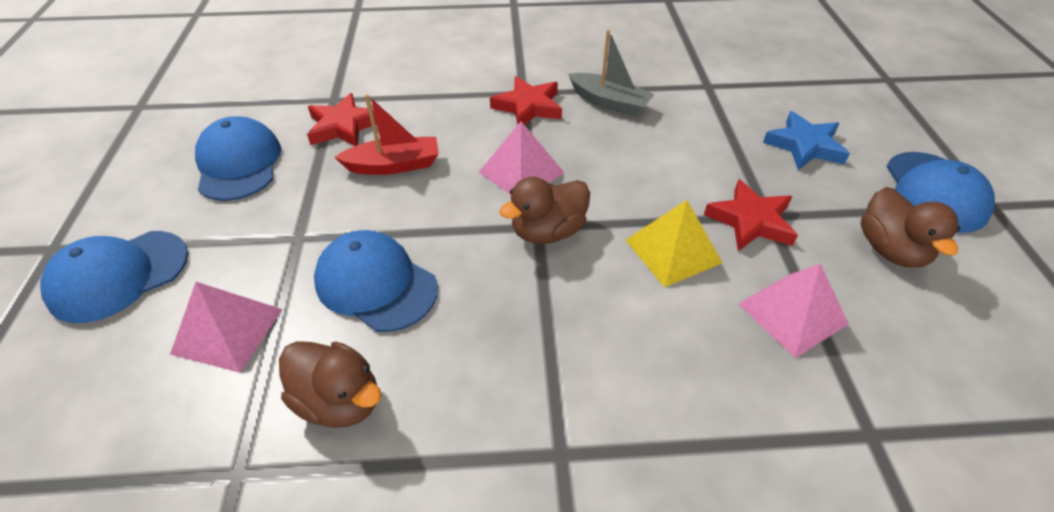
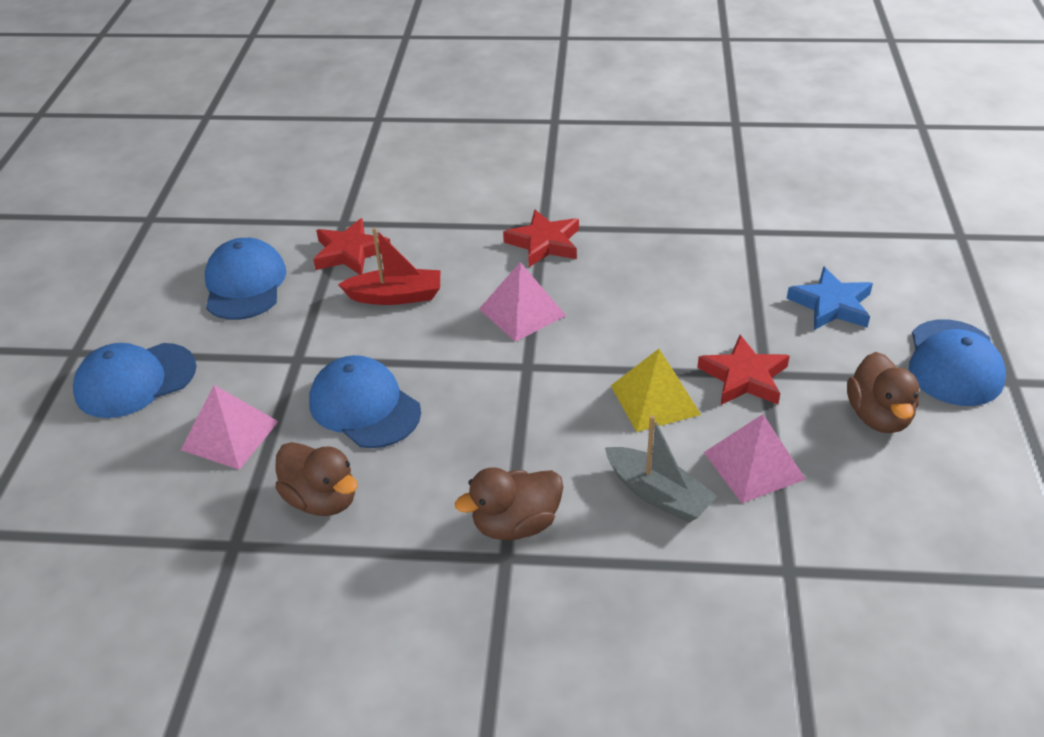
camera: 10 degrees right, 5 degrees down
(548, 231) = (536, 372): brown duck -> brown duck (516, 524)
(609, 102) = (632, 244): grey boat -> grey boat (658, 494)

